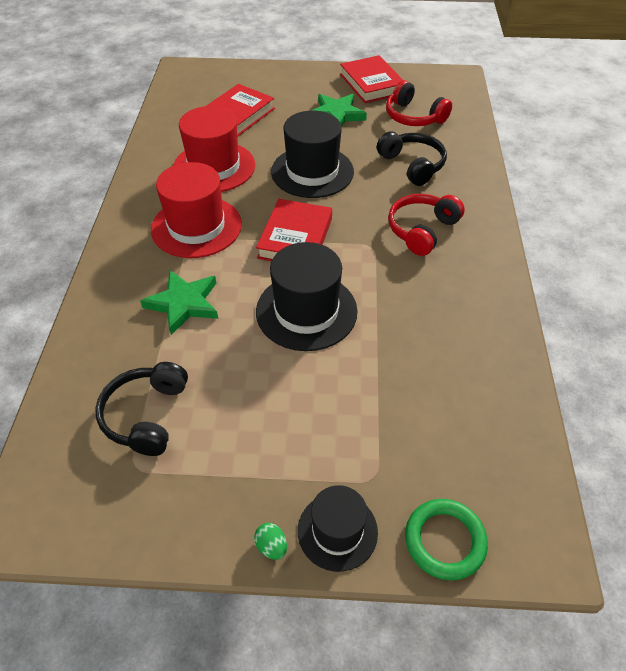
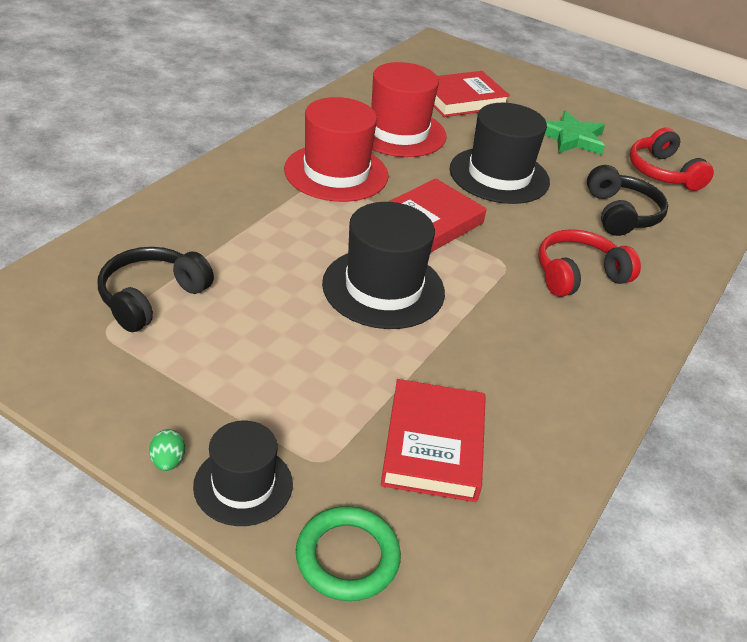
camera: 25 degrees right, 10 degrees down
(184, 303) = (267, 227): green star -> none
(372, 84) = (638, 126): red book -> red book (433, 445)

